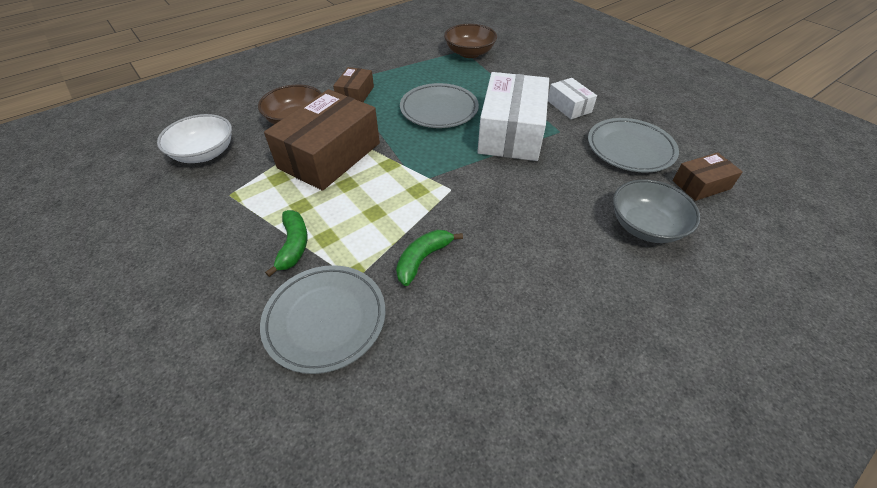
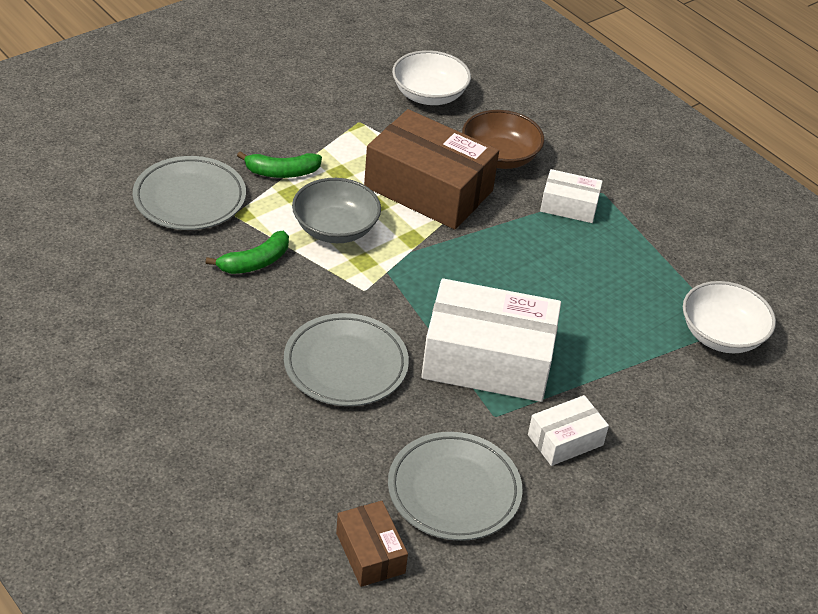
camera: 85 degrees right, 5 degrees down
(355, 94) = (569, 206): brown box -> white box
(423, 259) = (255, 262): green banana -> green banana turned 105 degrees clockwise
(439, 110) = (539, 288): grey plate -> grey plate (345, 365)
(469, 53) = (721, 335): brown bowl -> white bowl
(645, 226) = (290, 463): grey bowl -> grey bowl (335, 229)

